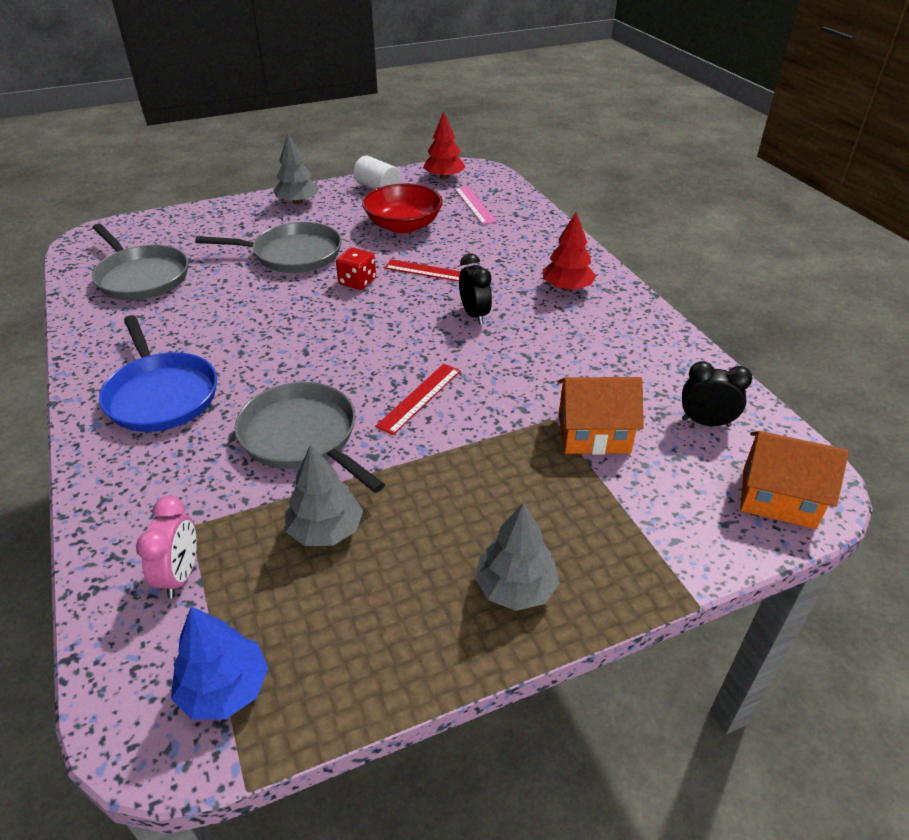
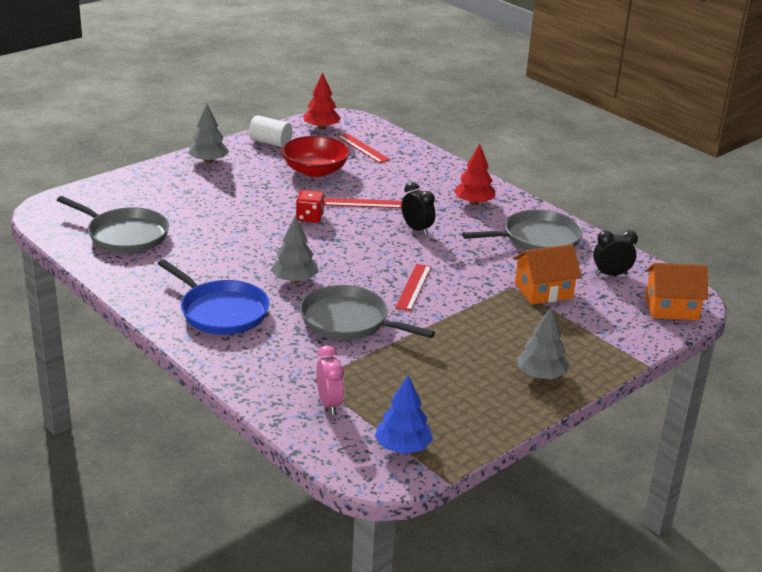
camera: 20 degrees left, 10 degrees down
(293, 254) = (240, 203): grey pan -> grey pan (537, 239)
(325, 530) = (404, 367): grey tree -> grey tree (294, 280)
(475, 205) = (363, 148): pink ruler -> red ruler

